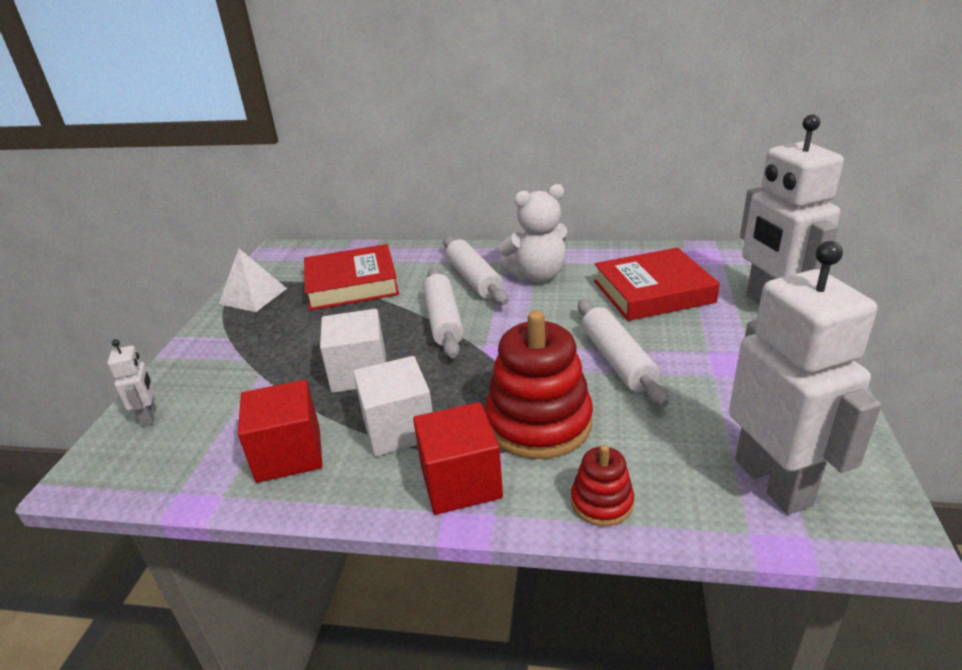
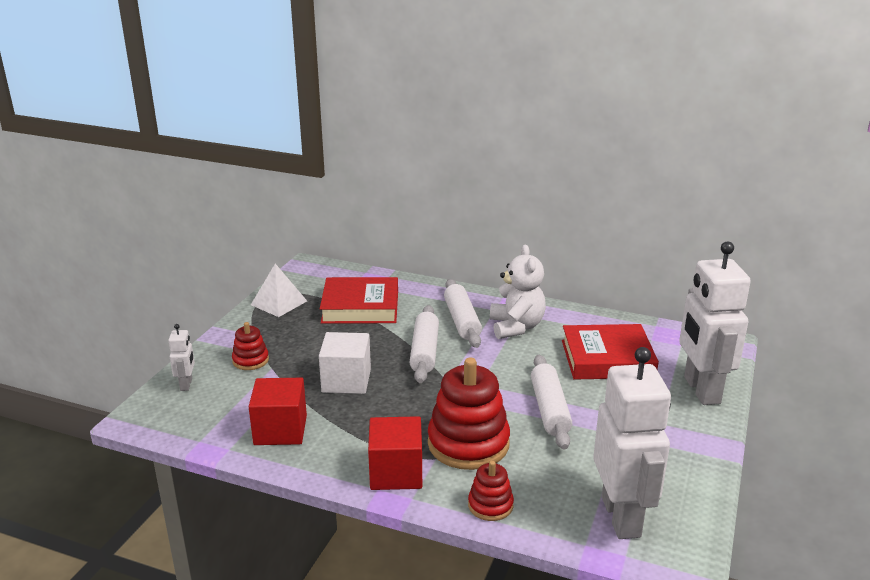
camera: 10 degrees right, 5 degrees down
(231, 369) = (250, 360): none -> red stacking toy
(399, 429) = (363, 428): white cube -> none
(537, 276) = (516, 327): white teddy bear -> white teddy bear turned 90 degrees counterclockwise

